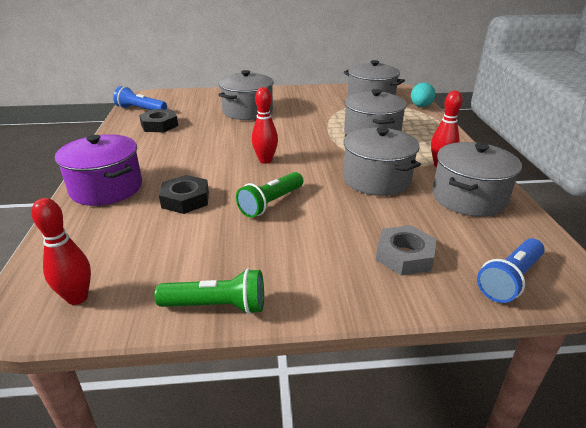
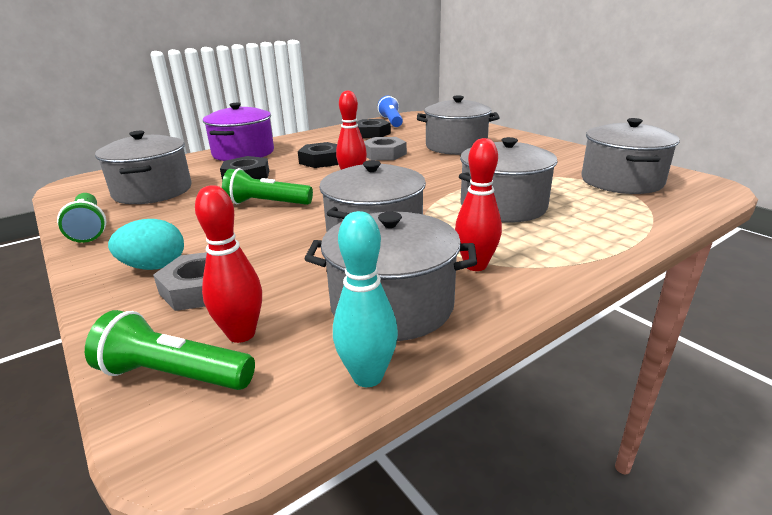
camera: 60 degrees right, 5 degrees down
(77, 297) = (94, 189): red bowling pin -> red bowling pin (241, 334)
(152, 256) = (153, 191): none -> grey pot
(198, 160) = (321, 160): none -> black nut
(223, 135) = (384, 154): none -> grey nut
(420, 106) = (671, 213): turquoise egg -> turquoise egg (154, 267)
(509, 279) = (174, 374): blue flashlight -> green flashlight
(532, 221) = (368, 376): none -> turquoise bowling pin

